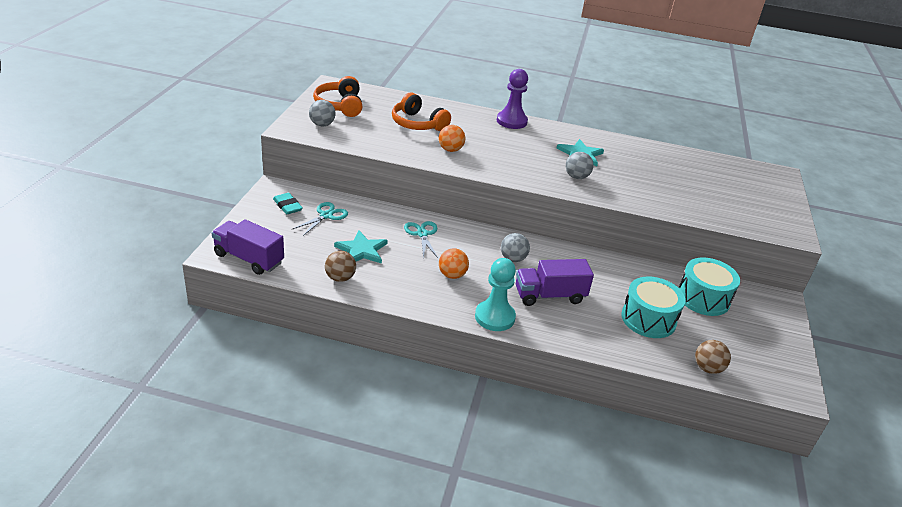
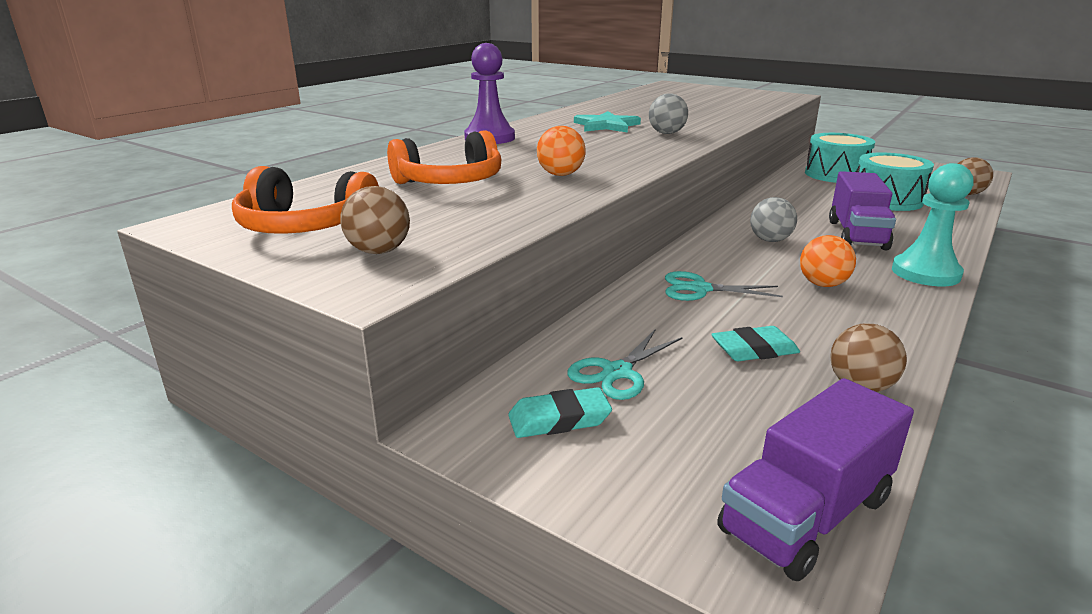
camera: 65 degrees left, 10 degrees down
(322, 124) = (379, 251): grey ball -> brown ball
(326, 215) = (617, 372): turquoise scissors -> turquoise scissors turned 105 degrees counterclockwise
(362, 250) = (754, 350): turquoise star -> turquoise eraser

